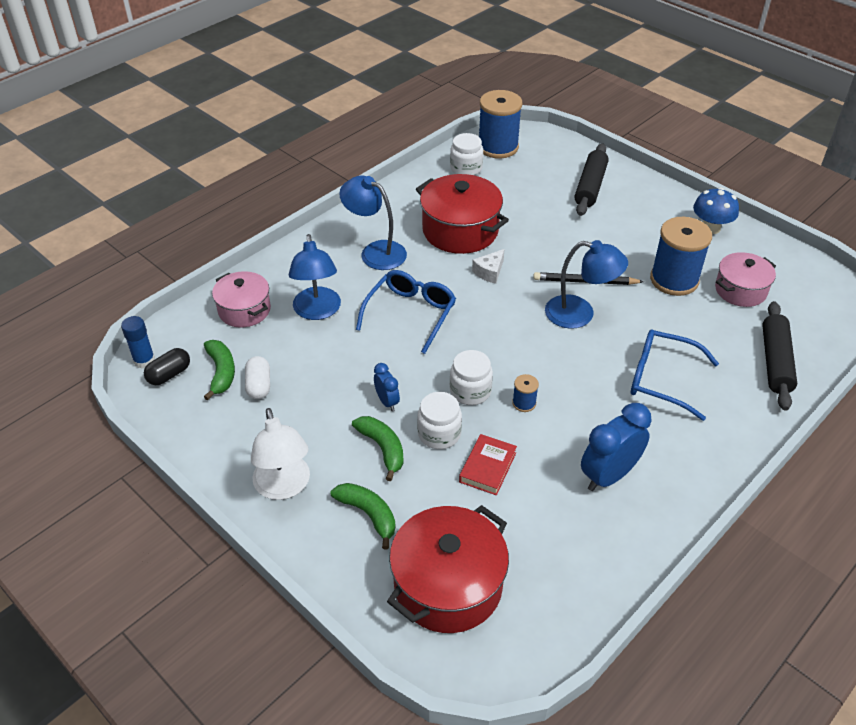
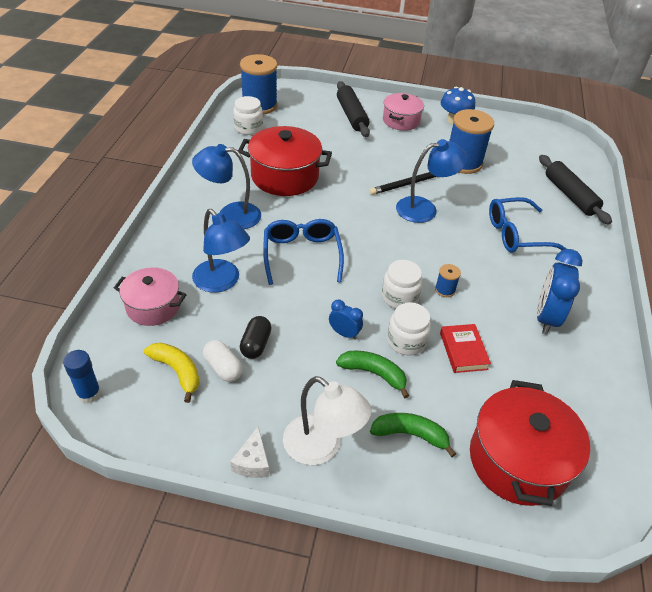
camera: 35 degrees left, 0 degrees up
(169, 374) = (126, 396): black capsule -> black capsule (256, 344)
(221, 372) = (177, 371): green banana -> yellow banana
(489, 272) = (334, 200): white cheese -> white cheese (252, 462)
(740, 290) = (508, 156): pink pot -> pink pot (401, 121)

